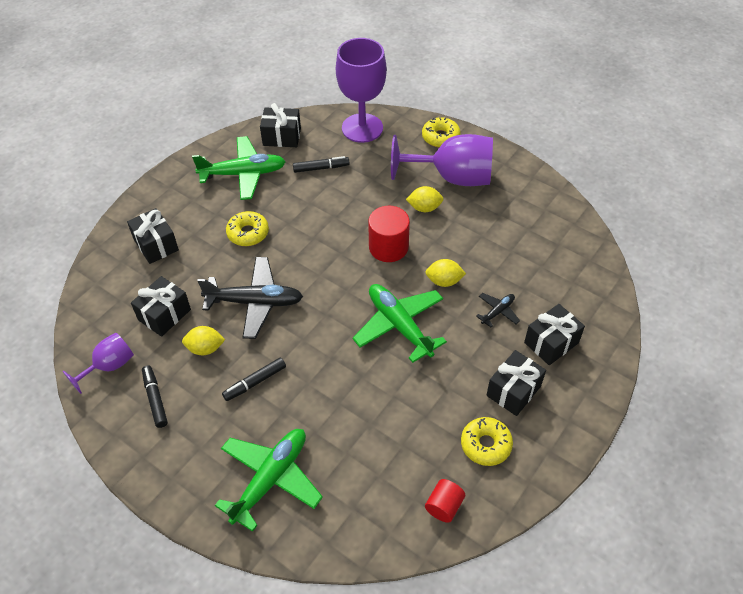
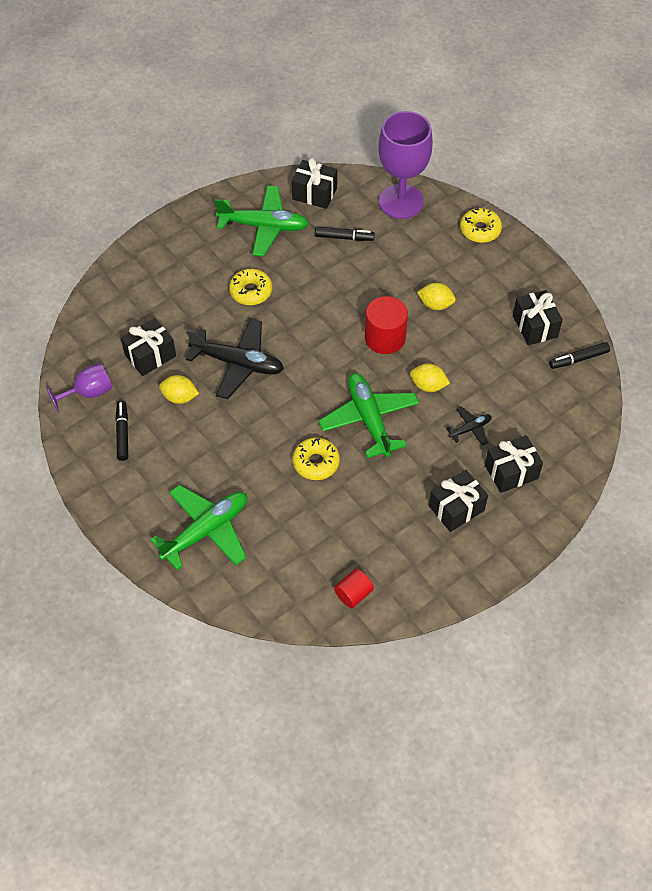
camera: 15 degrees right, 5 degrees up
(156, 245) = (159, 283): black gift -> black gift (535, 326)
(255, 382) = (216, 440): black marker -> black marker (578, 359)
(452, 177) = (476, 278): purple goblet -> none
(485, 445) = (411, 550): yellow donut -> yellow donut (316, 462)

